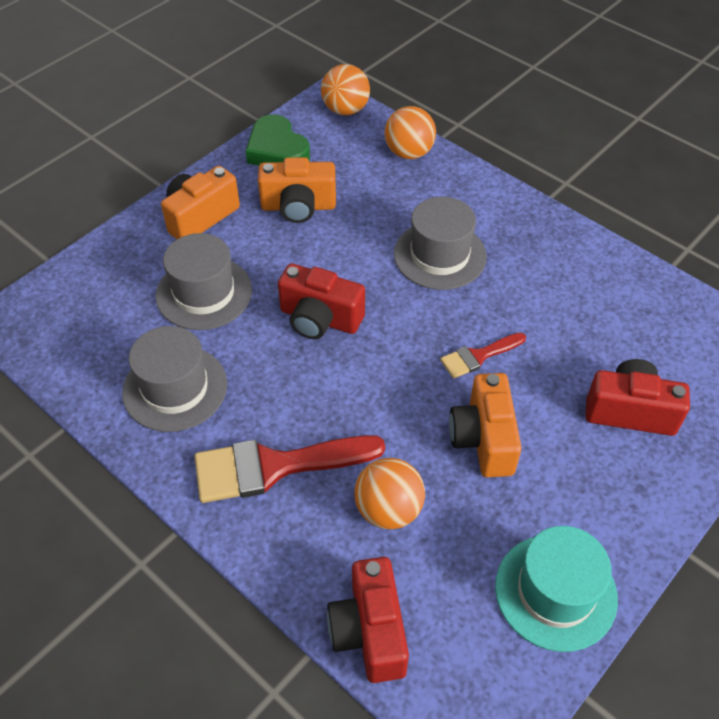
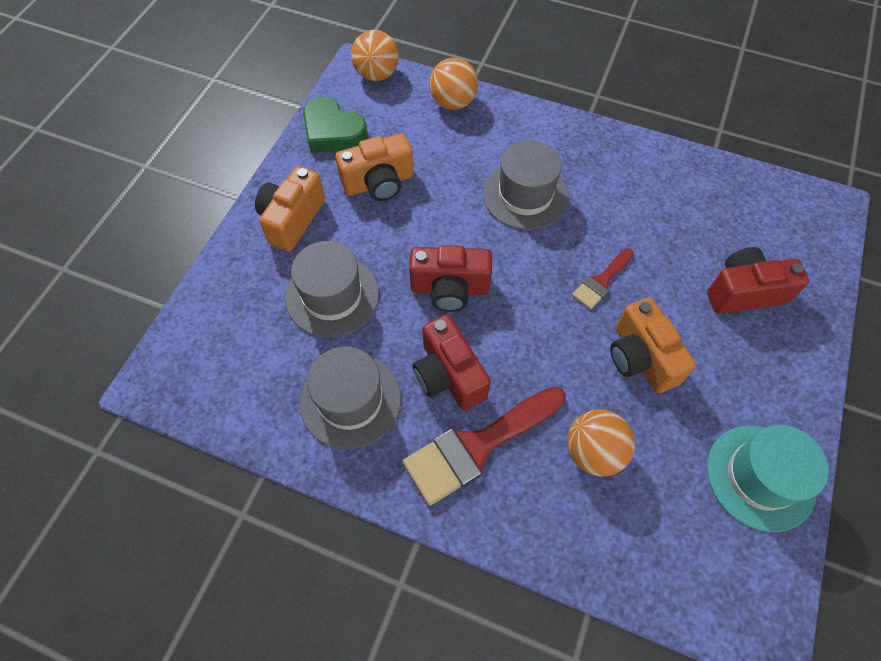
camera: 20 degrees left, 10 degrees up
(369, 631) = (630, 572): red camera -> red camera (448, 375)

